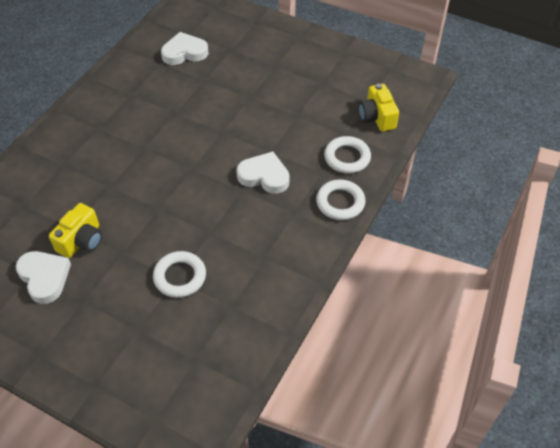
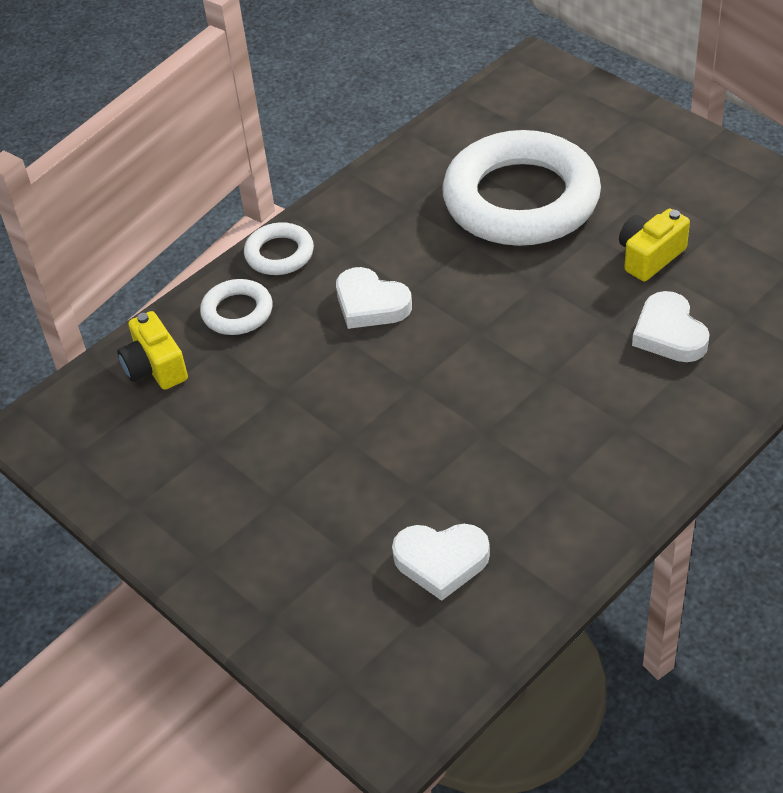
camera: 160 degrees left, 5 degrees down
(44, 277) = (699, 221): white heart -> white heart (669, 333)
(180, 277) = (521, 199): white ring -> white ring, size x2.28
(377, 117) = (155, 367): yellow camera -> yellow camera turned 150 degrees clockwise

